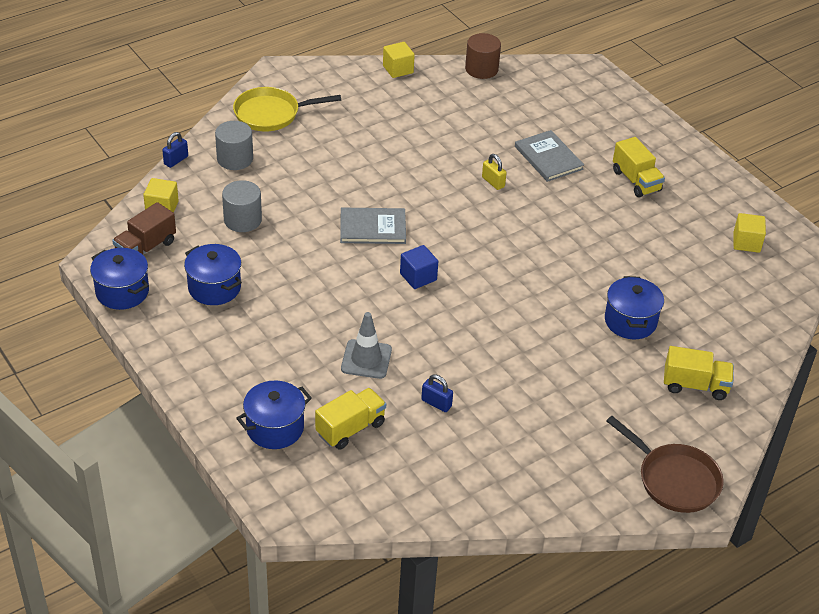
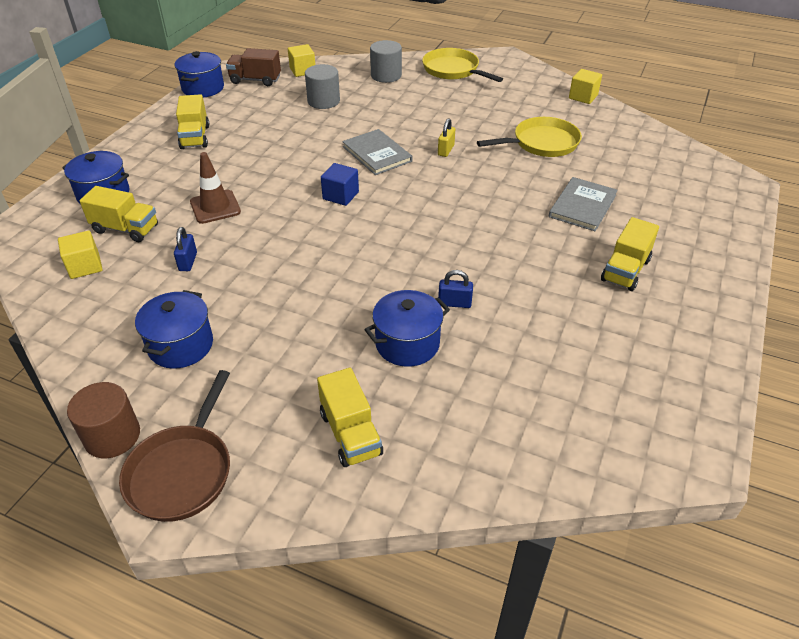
camera: 60 degrees right, 0 degrees up
(176, 160) = (357, 58): blue padlock -> blue padlock (454, 303)
(214, 288) = (239, 117): blue pot -> blue pot (181, 345)
(224, 331) = (195, 137): none -> yellow truck
(366, 359) = (215, 207): grey traffic cone -> brown traffic cone
(446, 131) = (541, 143): none -> yellow pan
(481, 69) = (646, 131): brown cylinder -> brown cylinder (112, 436)
(493, 182) = (508, 189): yellow padlock -> yellow padlock (446, 150)
(746, 242) = (636, 391): yellow cube -> yellow cube (85, 266)

